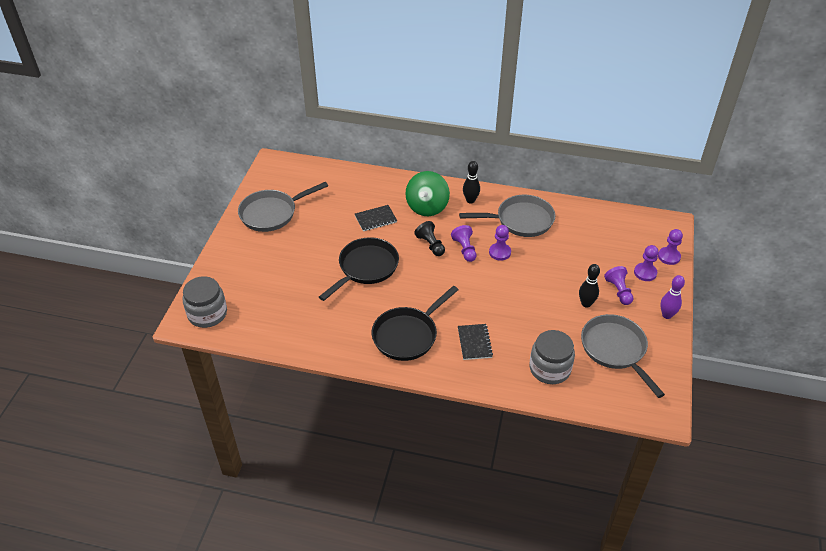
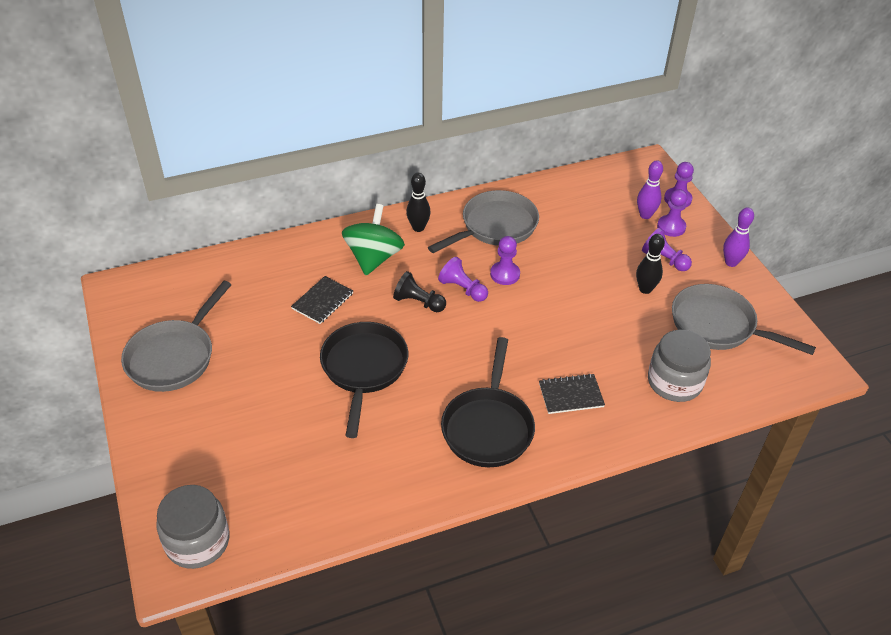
camera: 35 degrees left, 0 degrees up
(427, 207) = (374, 258): green spinning top -> green spinning top turned 150 degrees counterclockwise
(474, 342) = (571, 395): black notebook -> black notebook turned 60 degrees counterclockwise
(633, 257) = (645, 215): none -> purple bowling pin

